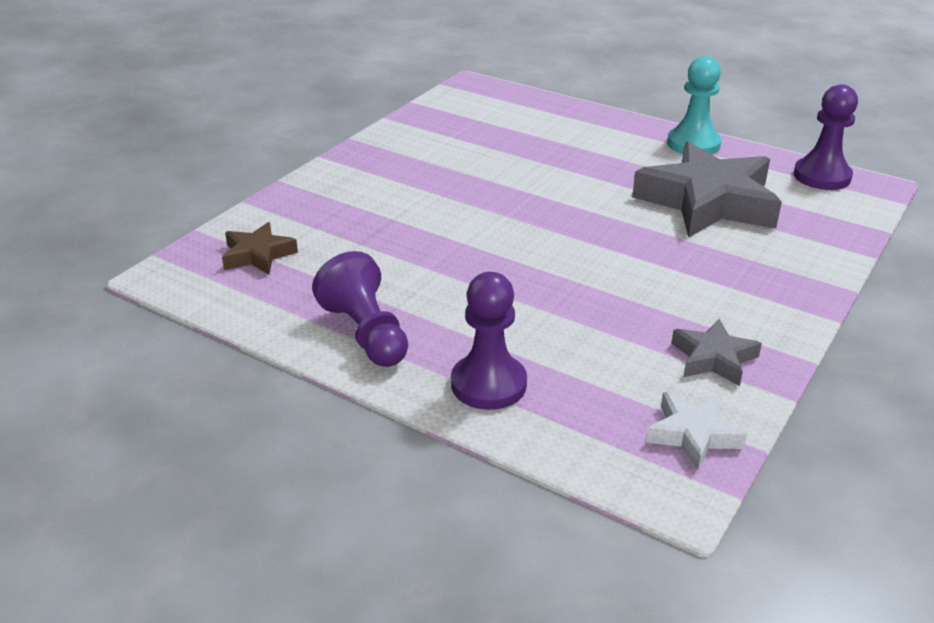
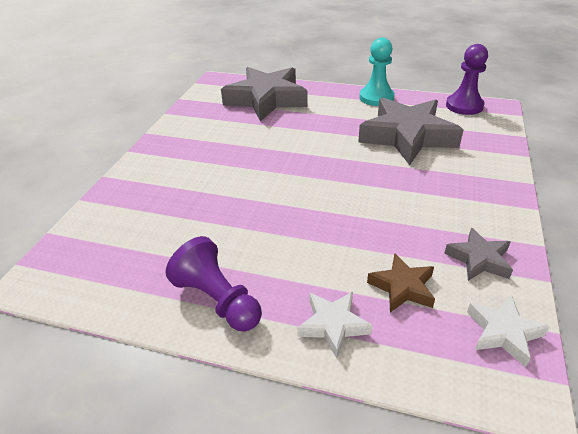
camera: 15 degrees left, 5 degrees up
(258, 255) = (106, 245): brown star -> brown star (402, 287)
(488, 384) = (333, 325): purple pawn -> white star
(531, 121) = (266, 99): none -> grey star

